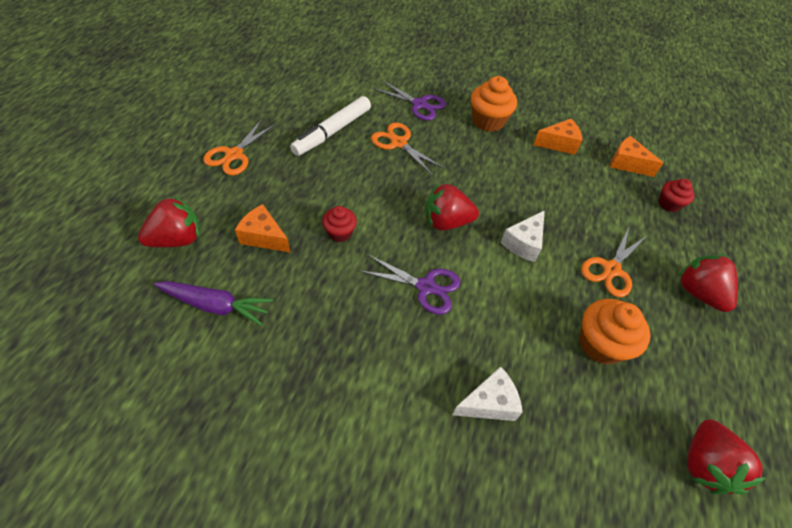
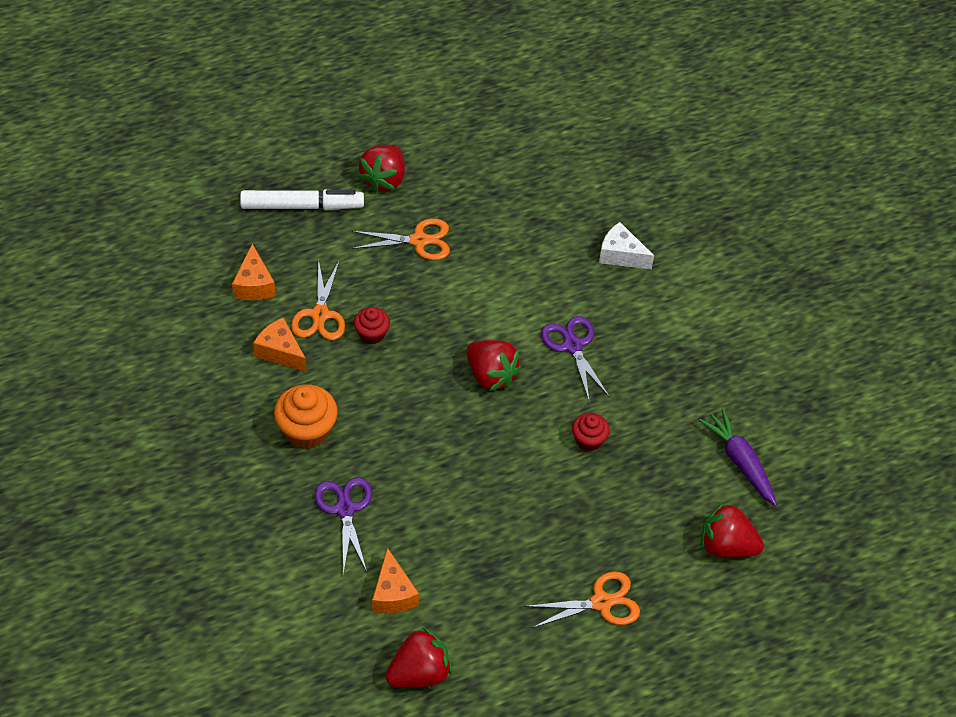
camera: 130 degrees left, 0 degrees up
(264, 237) = (654, 489): orange cheese -> orange cheese (392, 593)
(332, 132) = (477, 551): white marker -> white marker (302, 206)
(398, 143) = (429, 482): orange scissors -> orange scissors (320, 315)
(523, 243) = (454, 309): white cheese -> none
(600, 344) = (503, 217): orange cupcake -> none
(669, 204) = (285, 232): red cupcake -> red cupcake (371, 334)
(704, 464) = (538, 134): red strawberry -> red strawberry (419, 673)

